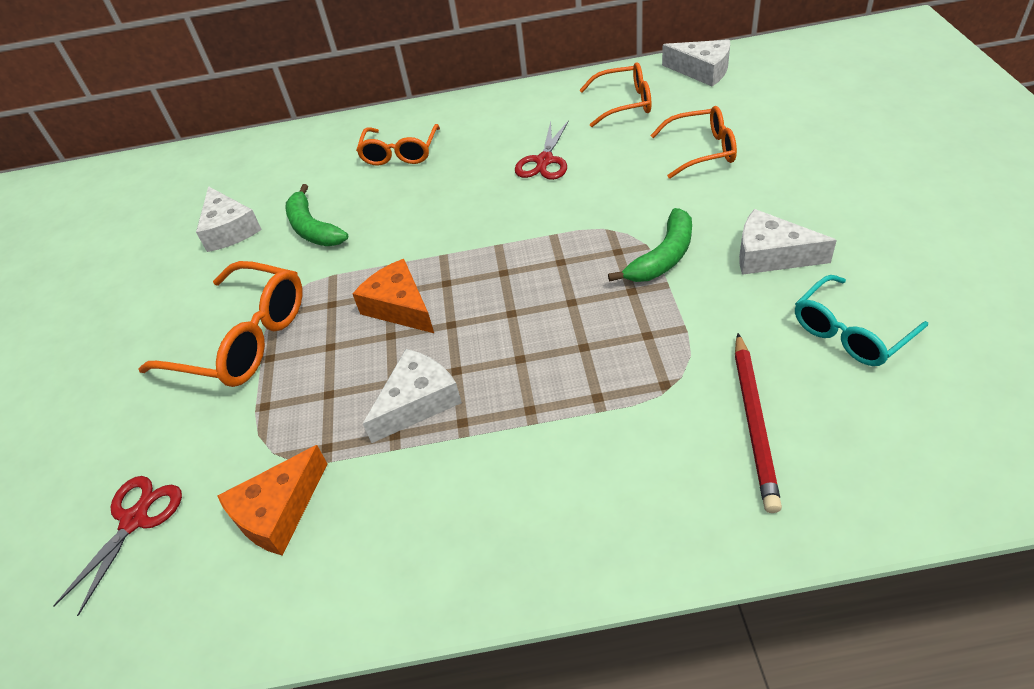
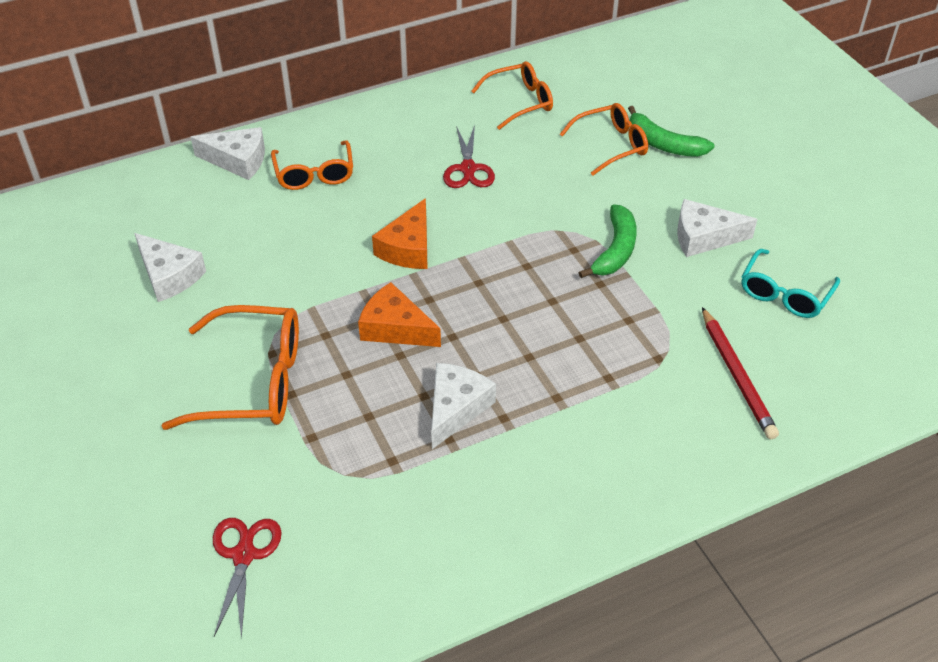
camera: 25 degrees left, 0 degrees up
(278, 512) = (378, 520): orange cheese -> orange cheese (408, 248)
(313, 228) = (263, 263): green banana -> green banana (663, 144)
(702, 71) = (581, 62): white cheese -> white cheese (238, 160)

